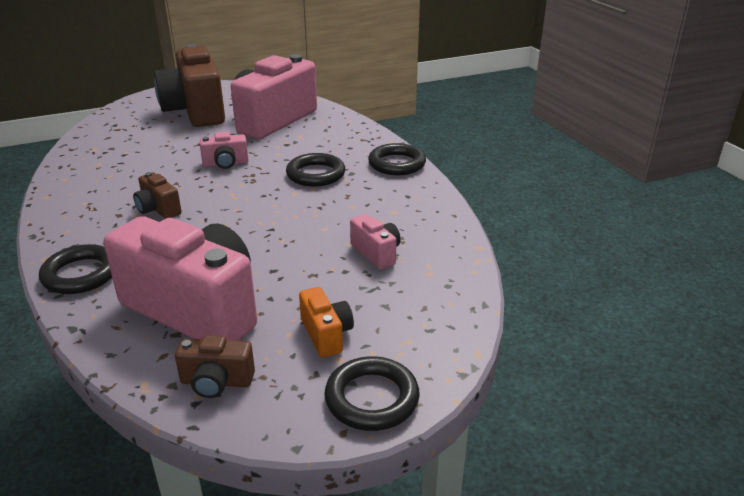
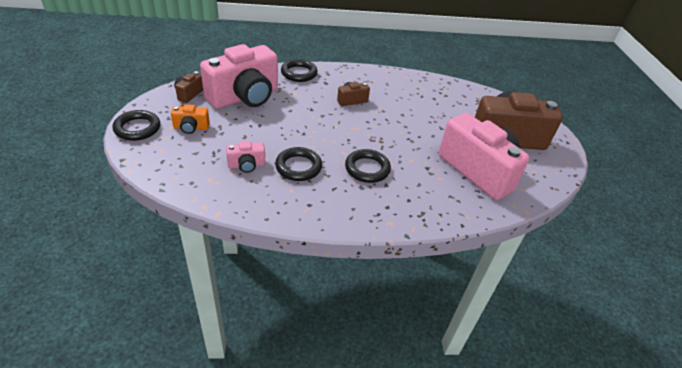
camera: 105 degrees right, 10 degrees up
(225, 164) = (402, 133): pink camera -> none
(397, 164) = (365, 217): black ring -> black ring (298, 167)

